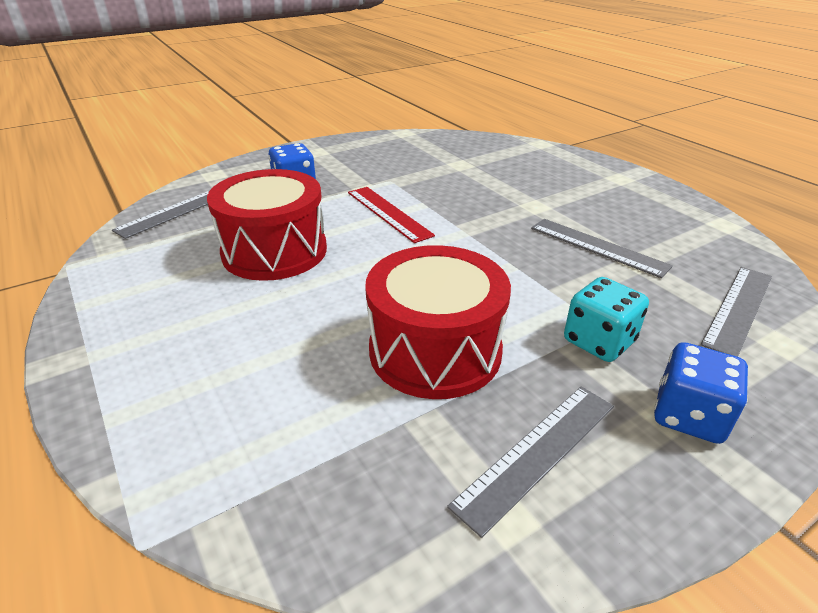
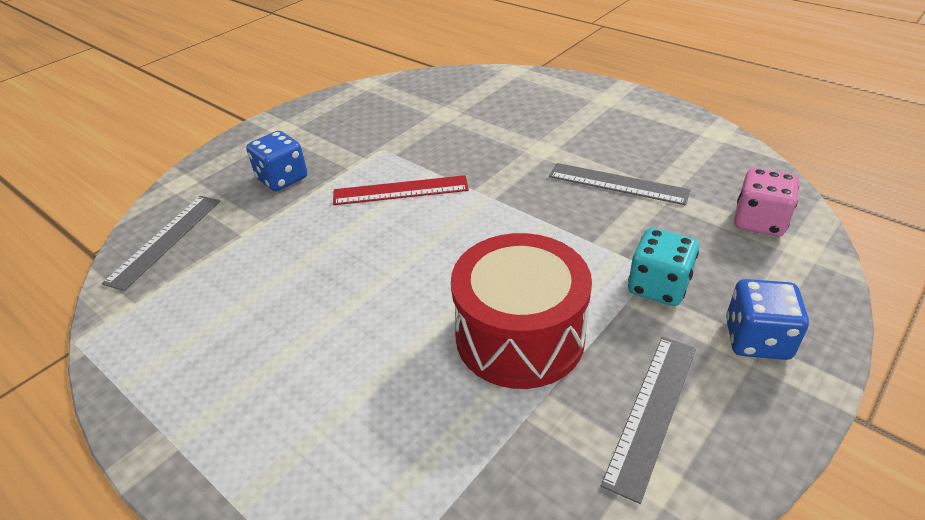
camera: 15 degrees left, 5 degrees up
(274, 251) = (304, 265): red drum -> none
(388, 213) = (400, 190): red ruler -> red ruler turned 45 degrees counterclockwise
(738, 308) = (759, 221): grey ruler -> pink dice

